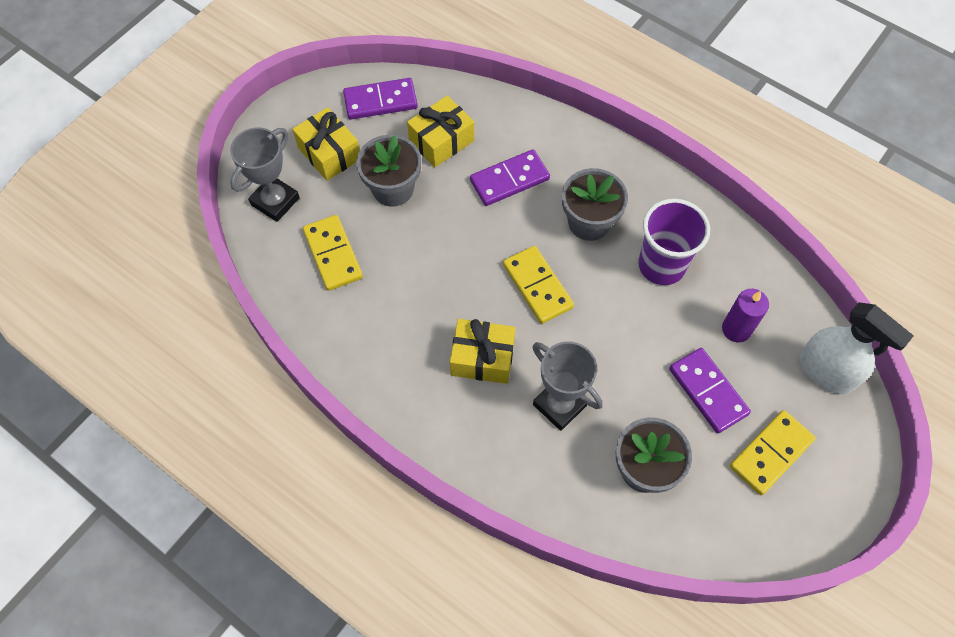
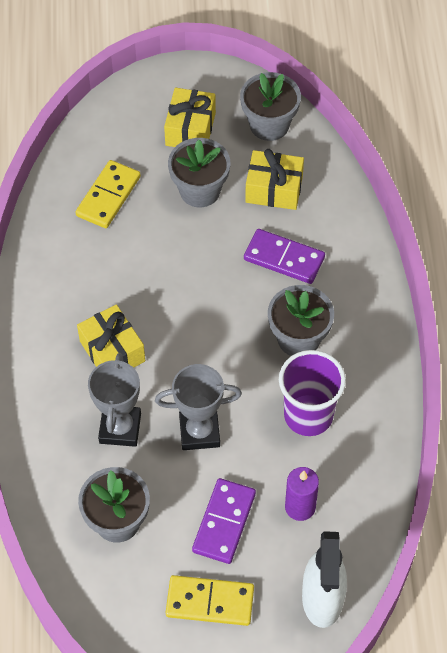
camera: 50 degrees right, 5 degrees down
(275, 201) = (117, 129): grey trophy -> grey trophy (199, 432)
(380, 101) = (269, 125): purple domino -> grey flower pot
(537, 286) = (207, 343): yellow domino -> none

